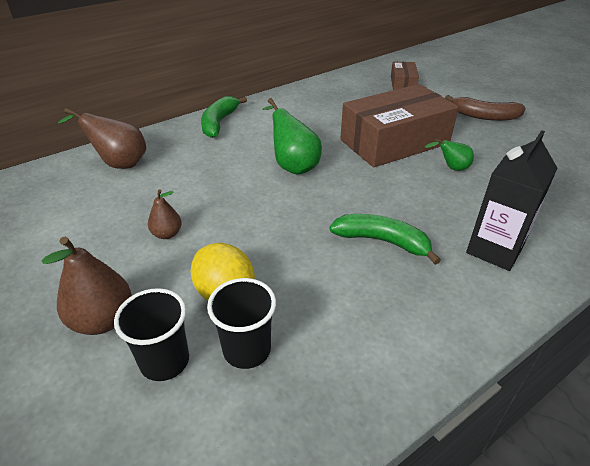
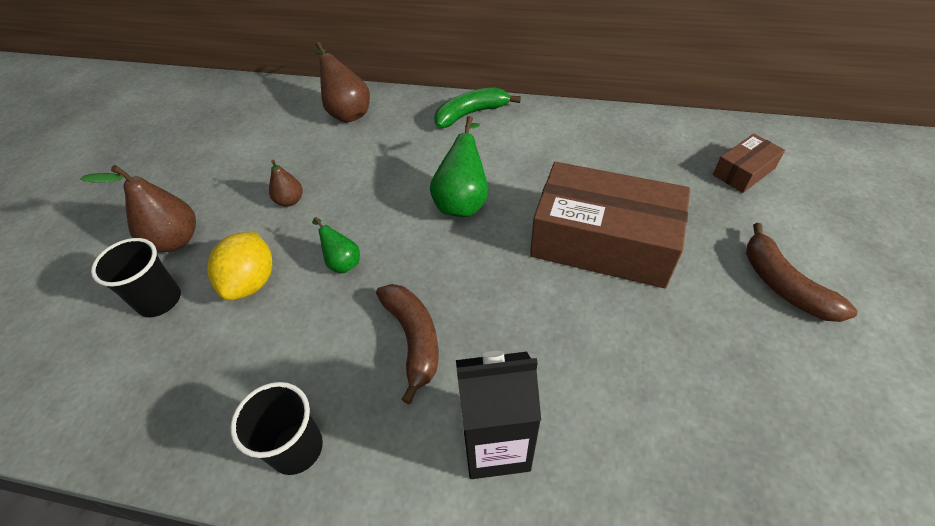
camera: 50 degrees right, 10 degrees up
(247, 349) = (201, 338): black cup -> black cup (297, 448)
(382, 241) = (413, 339): green banana -> brown banana
(451, 168) = (613, 319): green pear -> green pear (342, 262)

